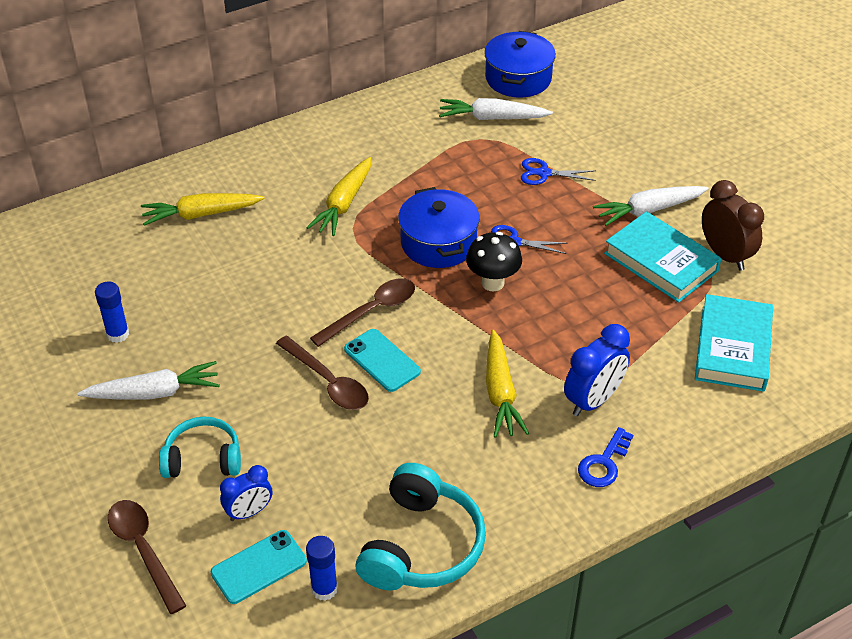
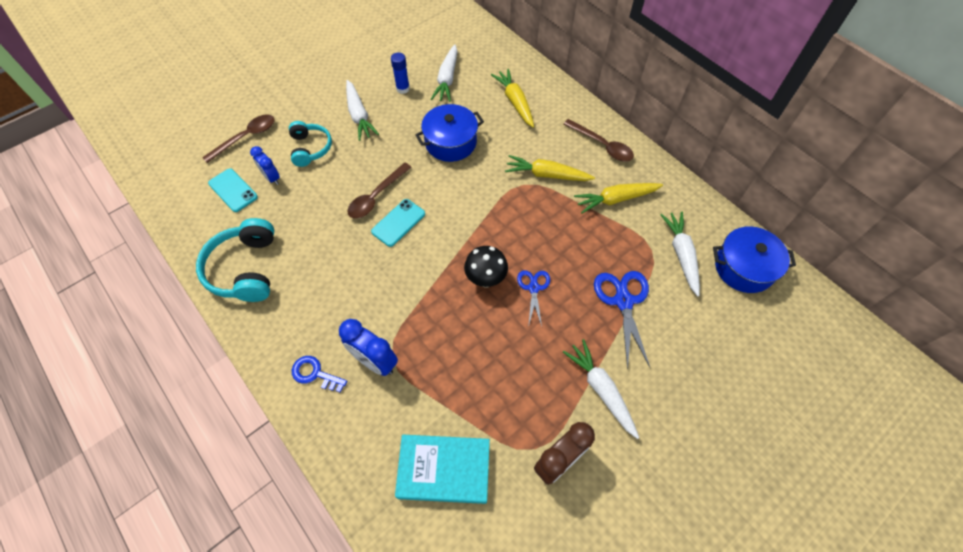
camera: 80 degrees right, 15 degrees up
(120, 280) = (447, 79): none -> white carrot
(324, 589) = (216, 224): blue glue stick -> none
(371, 311) = (443, 209): brown spoon -> brown spoon (602, 145)
(421, 545) = (245, 269): turquoise headphones -> turquoise headphones turned 75 degrees clockwise
(438, 243) = (521, 238): blue pot -> blue pot (450, 142)
(500, 392) = (376, 298): yellow carrot -> yellow carrot (615, 199)
(544, 173) = (623, 301): blue scissors -> blue scissors, size x1.64
(661, 262) = (537, 403): turquoise book -> none

